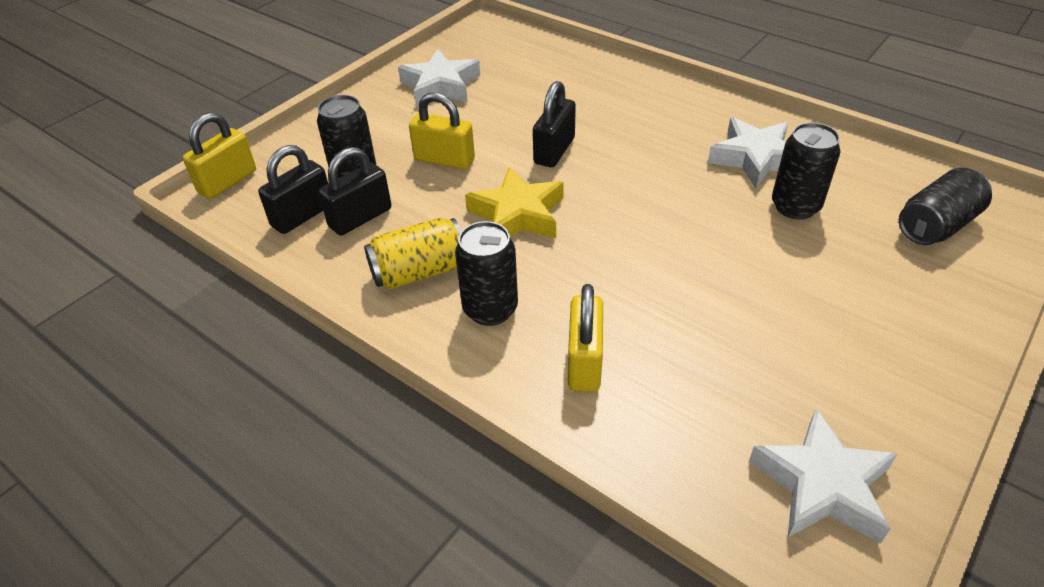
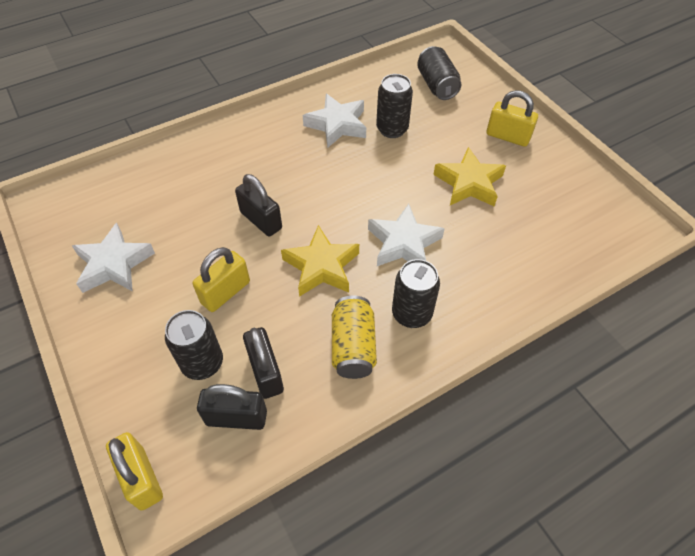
camera: 70 degrees left, 10 degrees up
(302, 215) = (236, 417): black padlock -> black padlock turned 60 degrees counterclockwise
(584, 362) = (478, 279): yellow padlock -> yellow padlock (507, 136)
(759, 310) = (469, 183): none -> yellow star
(822, 484) = (592, 213): white star -> white star (403, 243)

